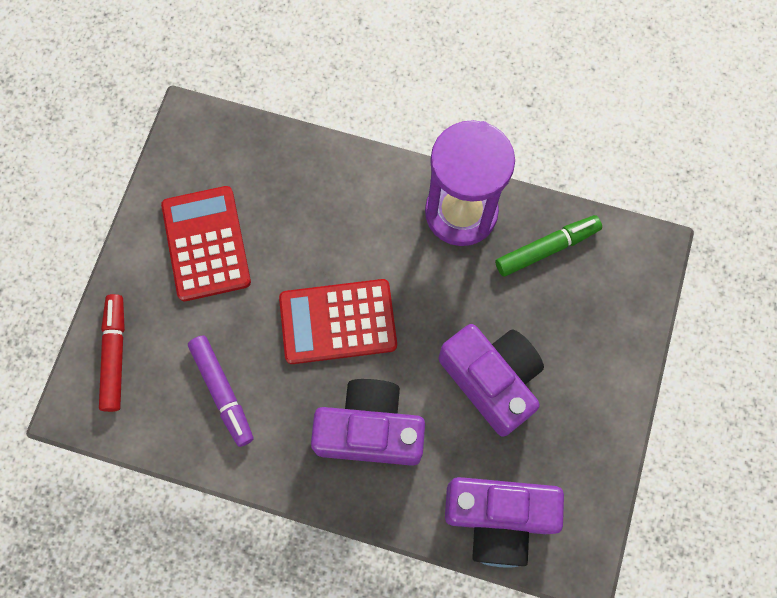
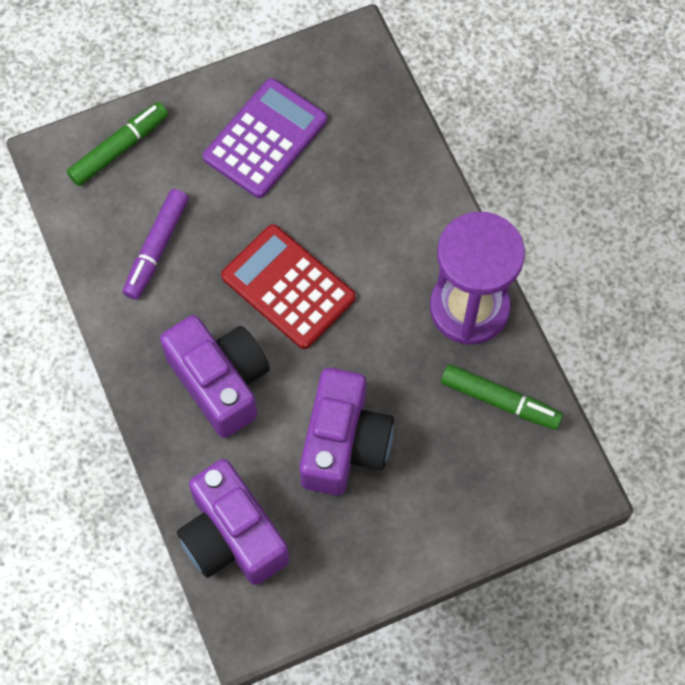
camera: 50 degrees right, 5 degrees down
(115, 354) = (119, 148): red marker -> green marker
(206, 244) = (265, 139): red calculator -> purple calculator

